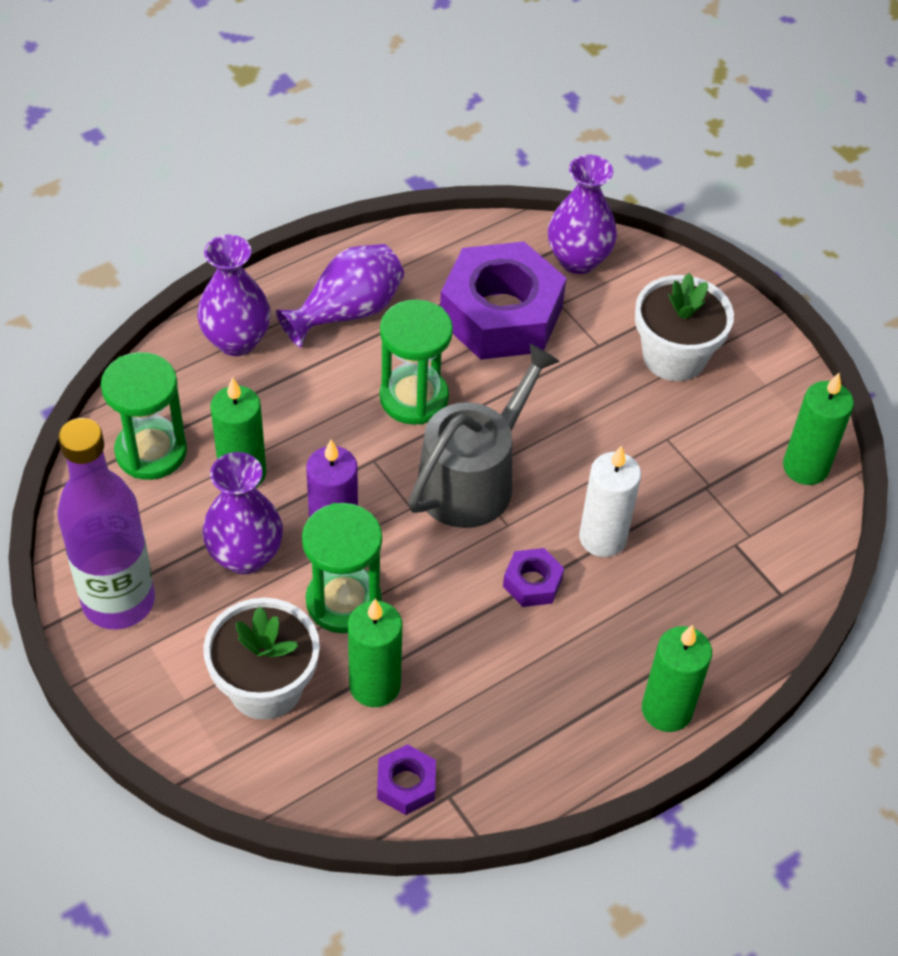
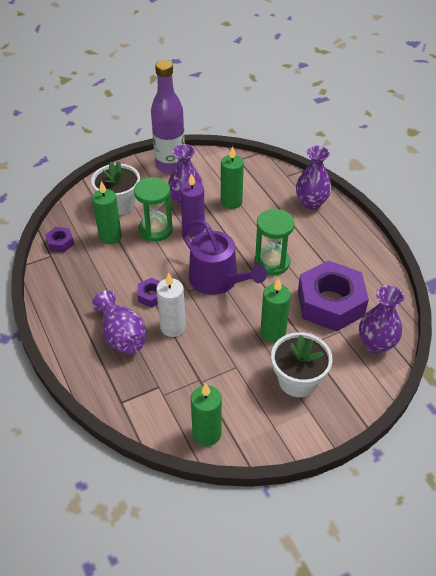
camera: 100 degrees right, 5 degrees down
(151, 452) = (246, 175): green hourglass -> none
(347, 312) = (331, 242): purple vase -> purple vase (122, 335)
(473, 478) = (218, 280): grey watering can -> purple watering can
(666, 710) = (67, 338): green candle -> green candle (273, 332)

